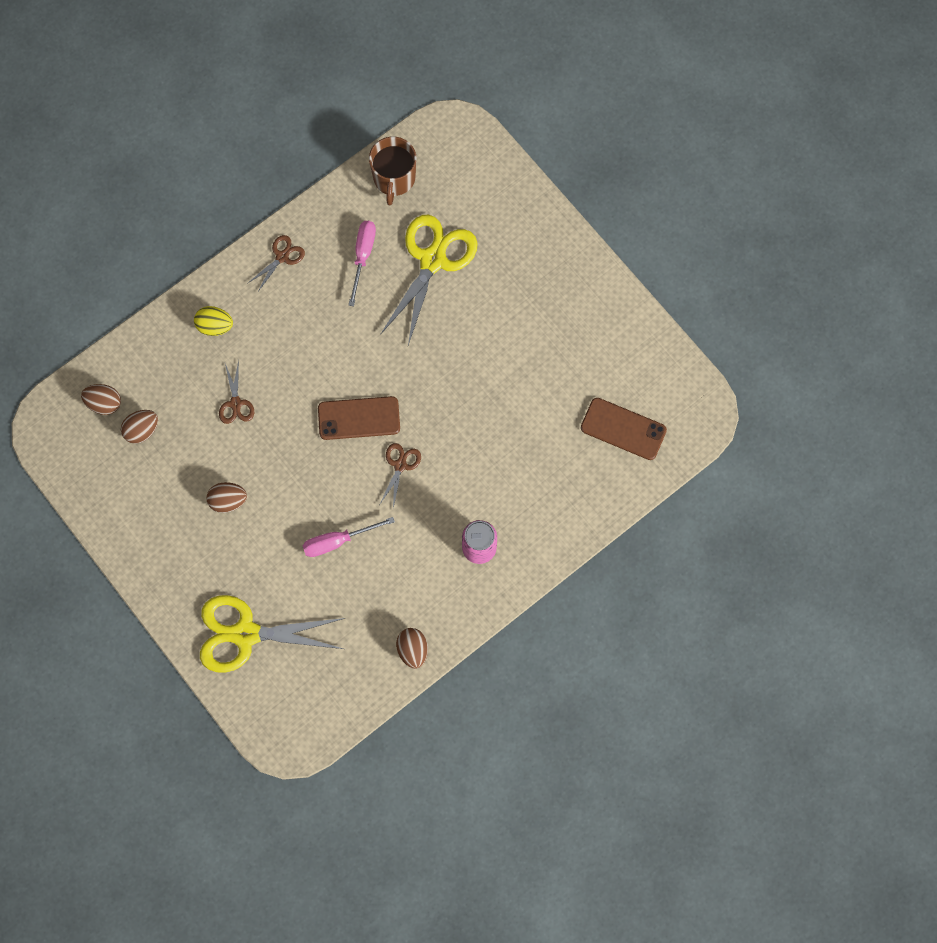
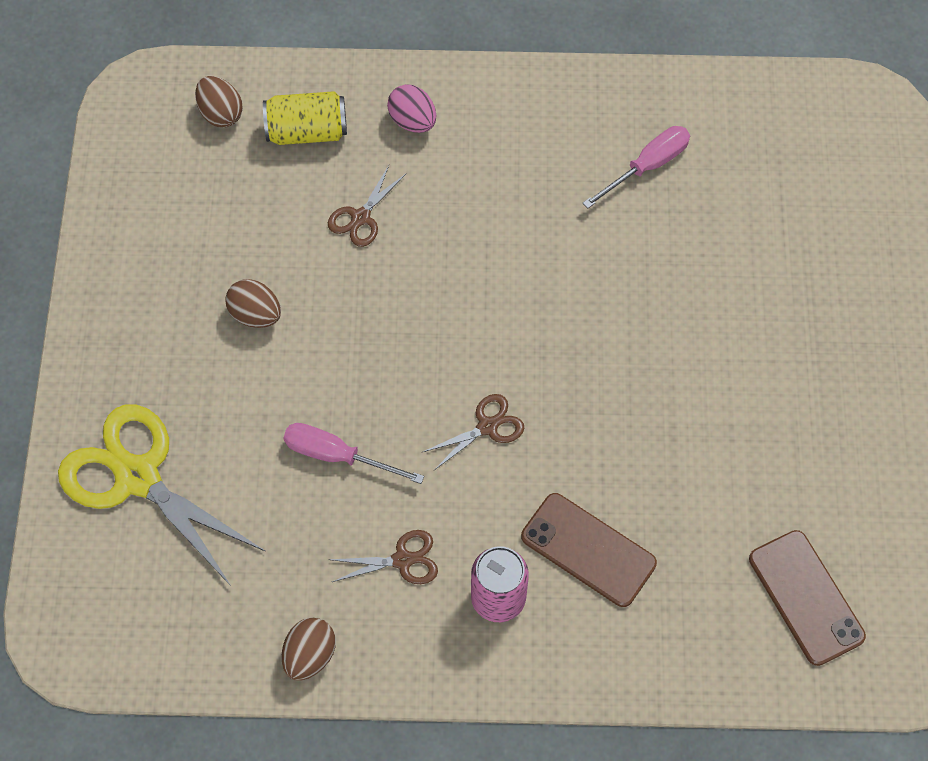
camera: 40 degrees right, 10 degrees down
(142, 430) = (234, 170): brown egg -> none
(162, 377) = (307, 132): none -> yellow can
(215, 326) = (413, 121): yellow egg -> pink egg
(282, 257) = (553, 103): brown scissors -> brown scissors (402, 560)
(359, 418) = (486, 337): brown phone -> brown phone (588, 550)
(394, 178) = (757, 110): brown mug -> none
(432, 260) = (727, 228): yellow scissors -> none

